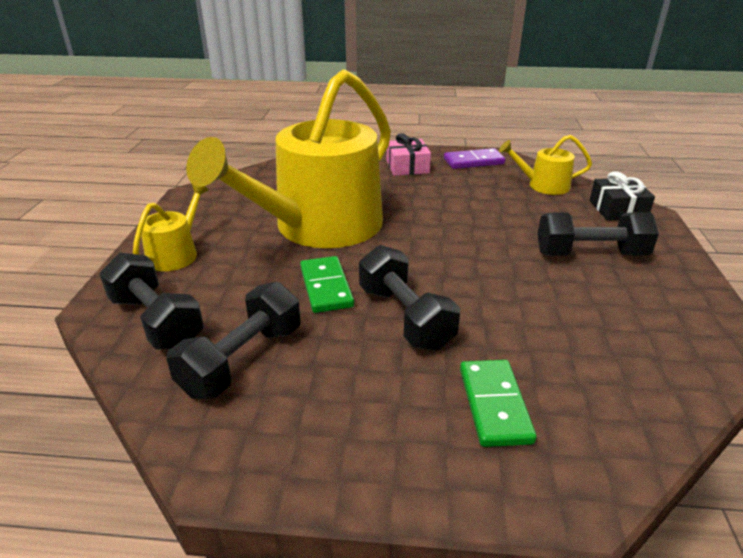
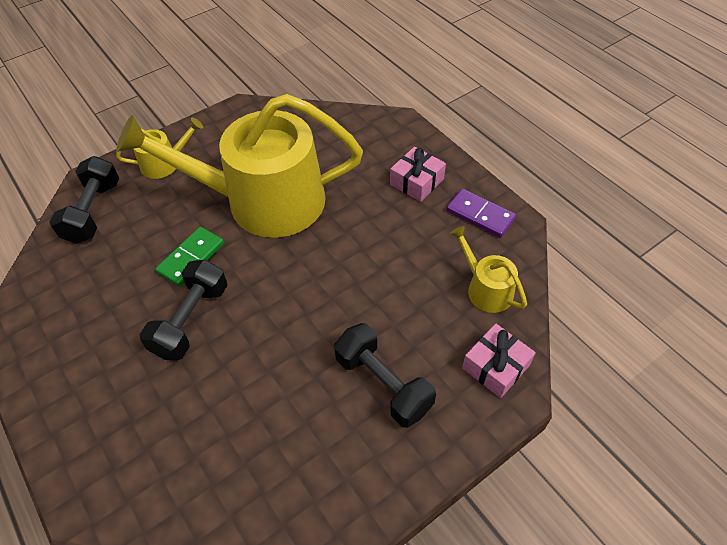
camera: 50 degrees right, 20 degrees up
(242, 360) = (88, 275): black dumbbell -> none
(494, 405) = (135, 419): green domino -> none
(617, 209) = (496, 366): black gift -> pink gift

